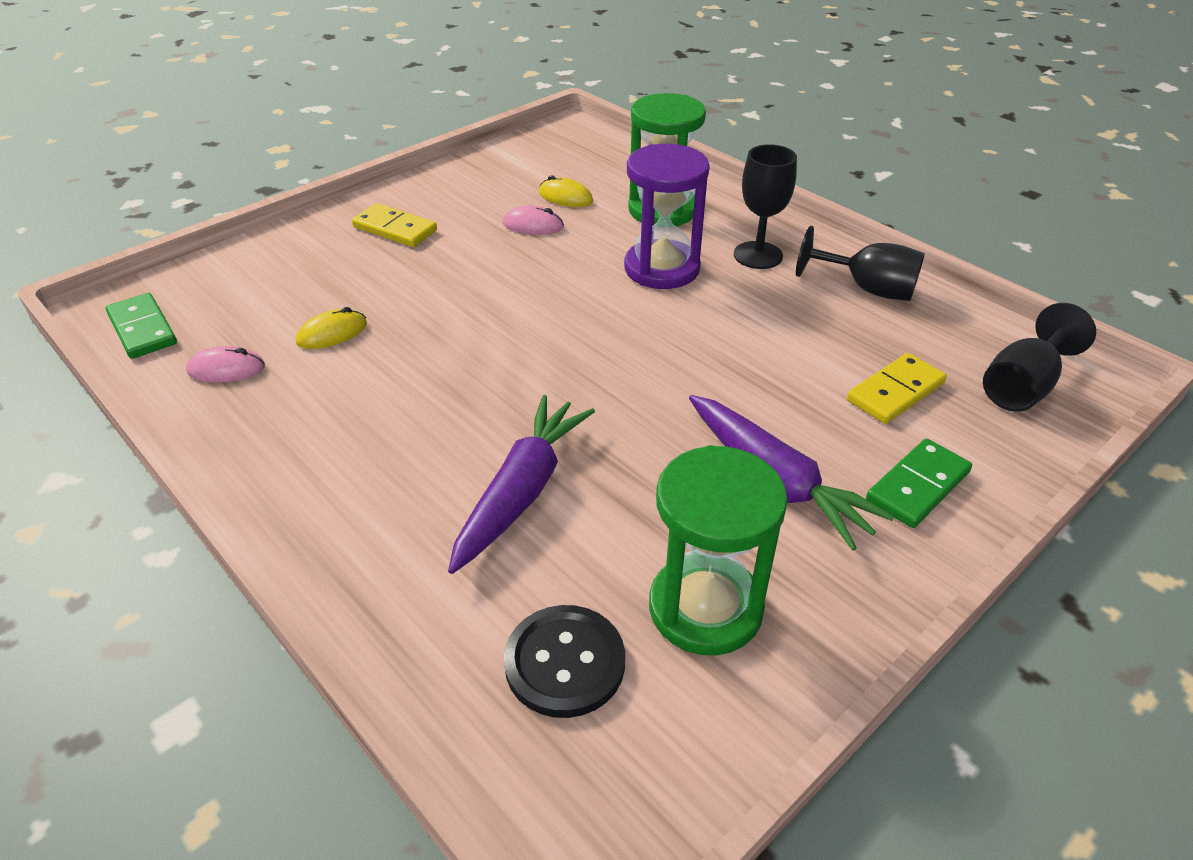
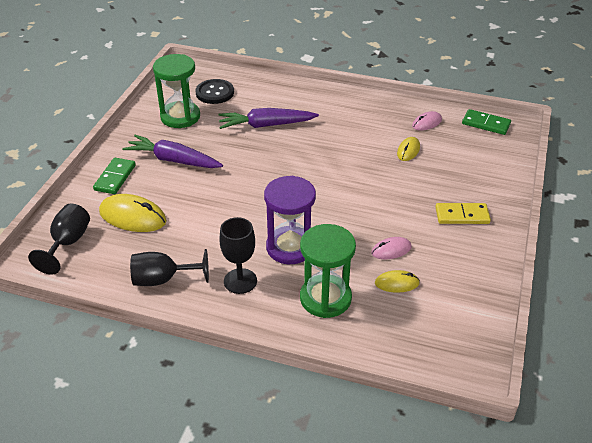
camera: 150 degrees right, 0 degrees up
(522, 491) = (266, 125): purple carrot -> purple carrot turned 90 degrees clockwise
(895, 392) = (133, 217): yellow domino -> yellow mouse

